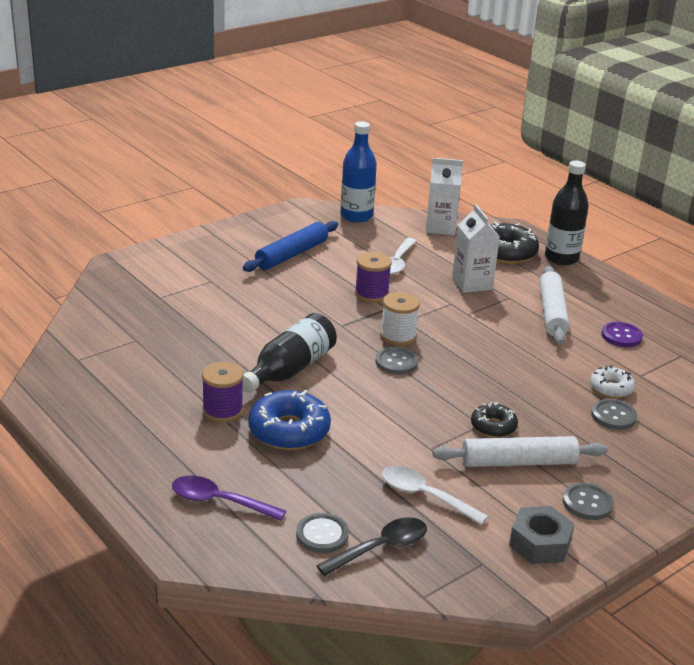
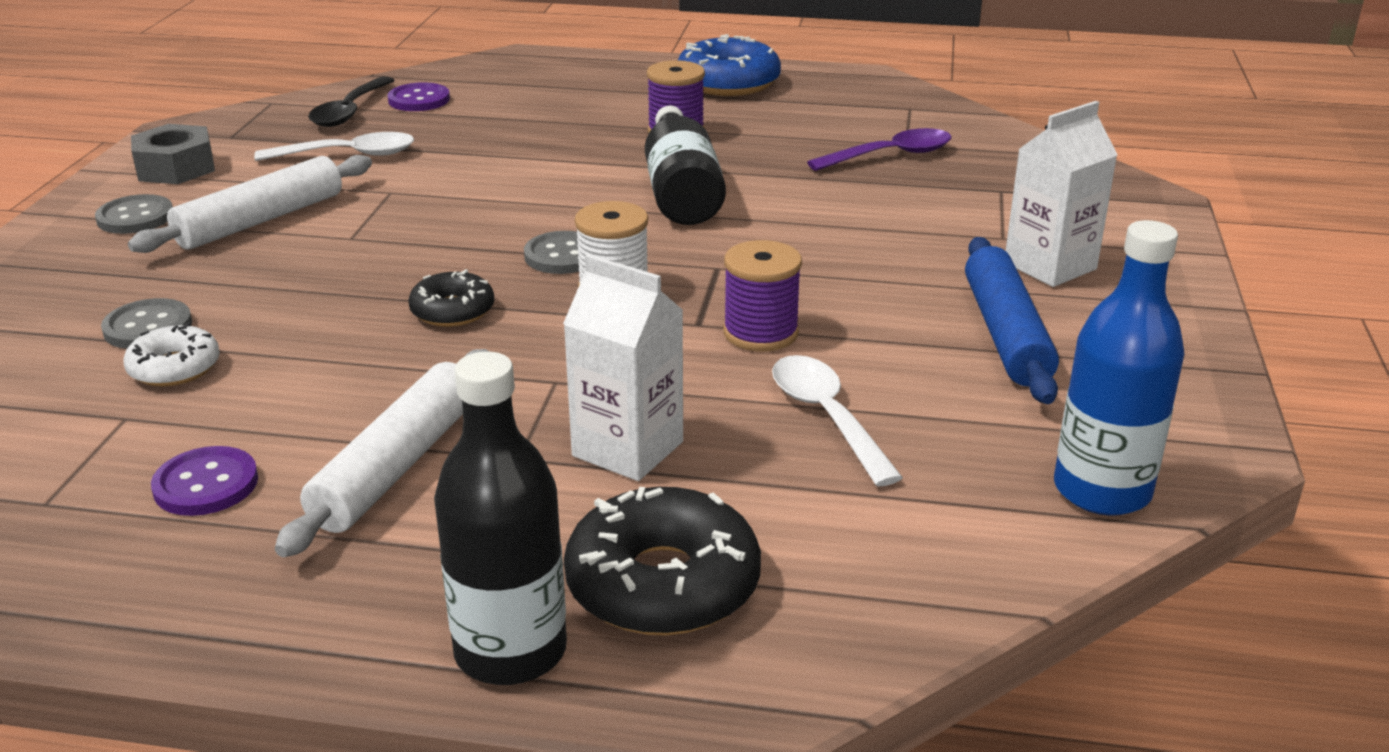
camera: 140 degrees right, 0 degrees up
(219, 501) = (549, 84): purple spoon -> purple spoon (891, 155)
(289, 430) = (577, 145): blue donut -> blue donut (728, 83)
(322, 535) = (419, 100): grey button -> purple button
(440, 227) = (903, 574): white carton -> white carton (1050, 266)
(493, 426) = (331, 241): black donut -> black donut (452, 311)
(552, 312) = (397, 466): white rolling pin -> white rolling pin turned 60 degrees clockwise

